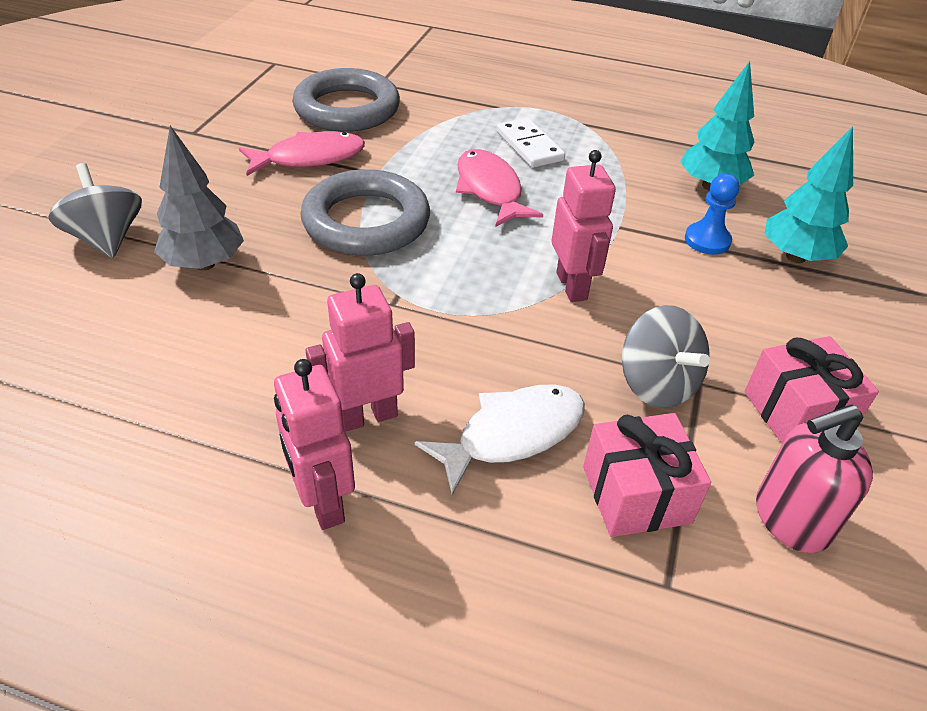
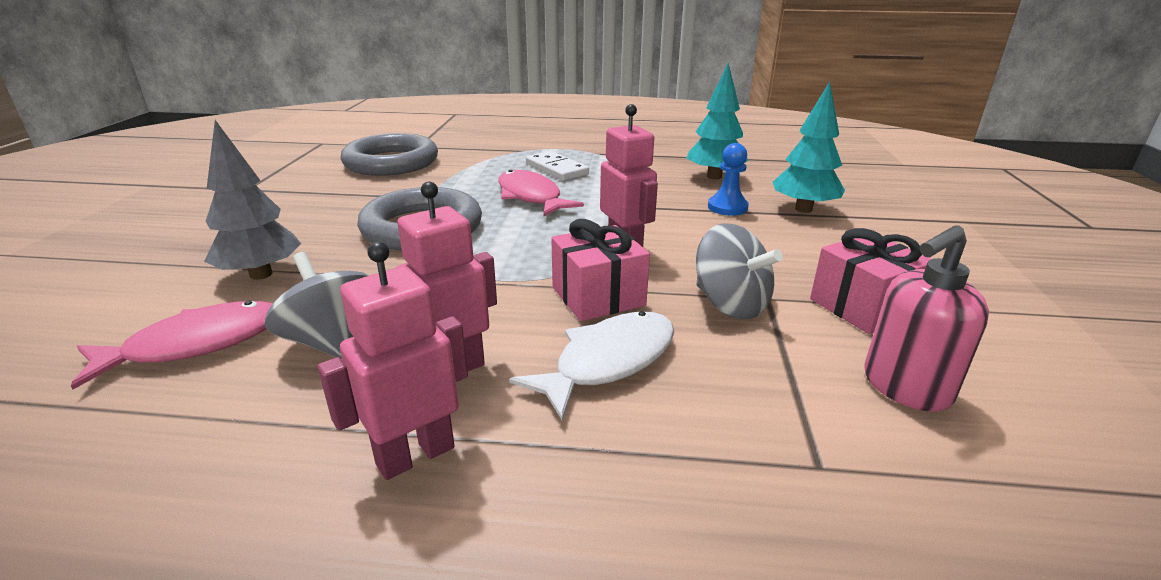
camera: 10 degrees left, 15 degrees down
(106, 239) = (153, 268): grey spinning top -> grey spinning top (332, 342)
(309, 158) = (361, 194): pink fish -> pink fish (196, 344)
(322, 502) = (415, 455): pink robot -> pink robot turned 90 degrees clockwise
(636, 495) = (750, 392): pink gift -> pink gift (598, 296)

